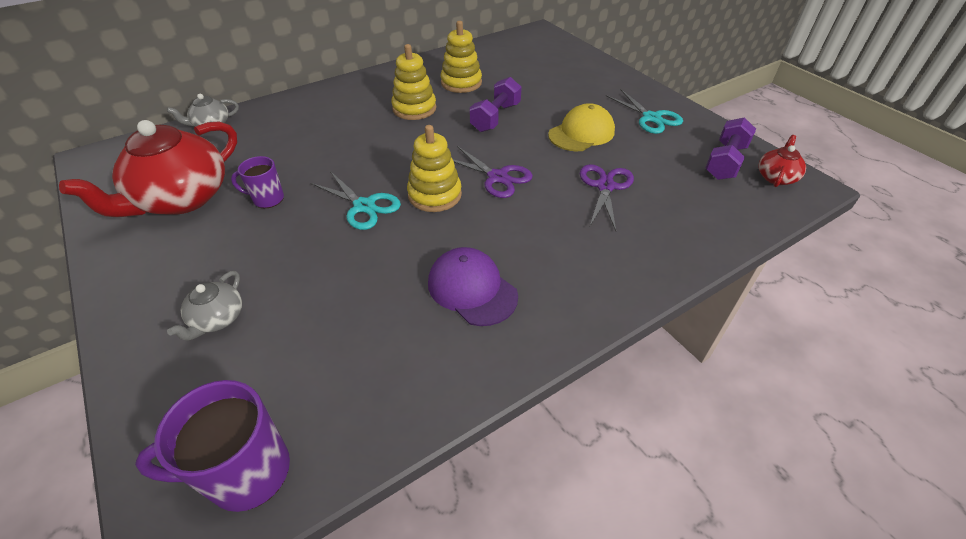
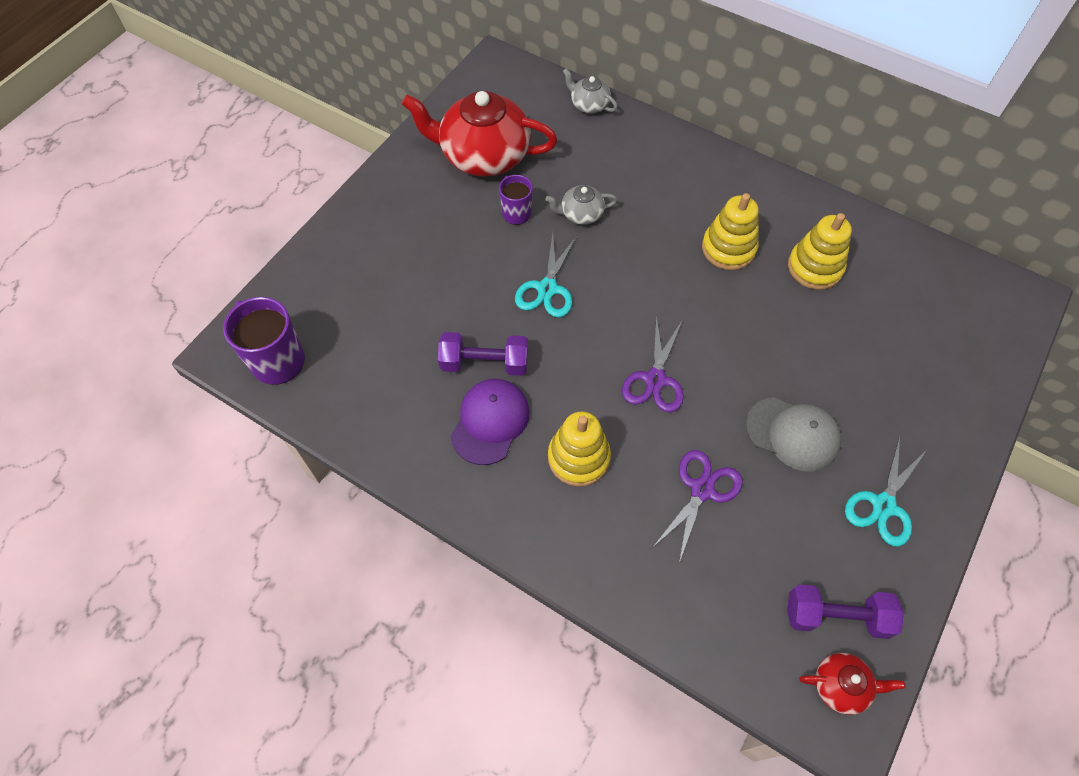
camera: 65 degrees right, 15 degrees up
(217, 319) = (379, 265): grey teapot -> grey teapot (581, 214)
(435, 195) = (595, 337): yellow stacking toy -> yellow stacking toy (578, 458)
(495, 117) = (765, 333): purple dumbbell -> purple dumbbell (484, 363)
(581, 133) = (793, 434): yellow cap -> grey cap
(605, 186) = (702, 490): purple scissors -> purple scissors turned 45 degrees counterclockwise

